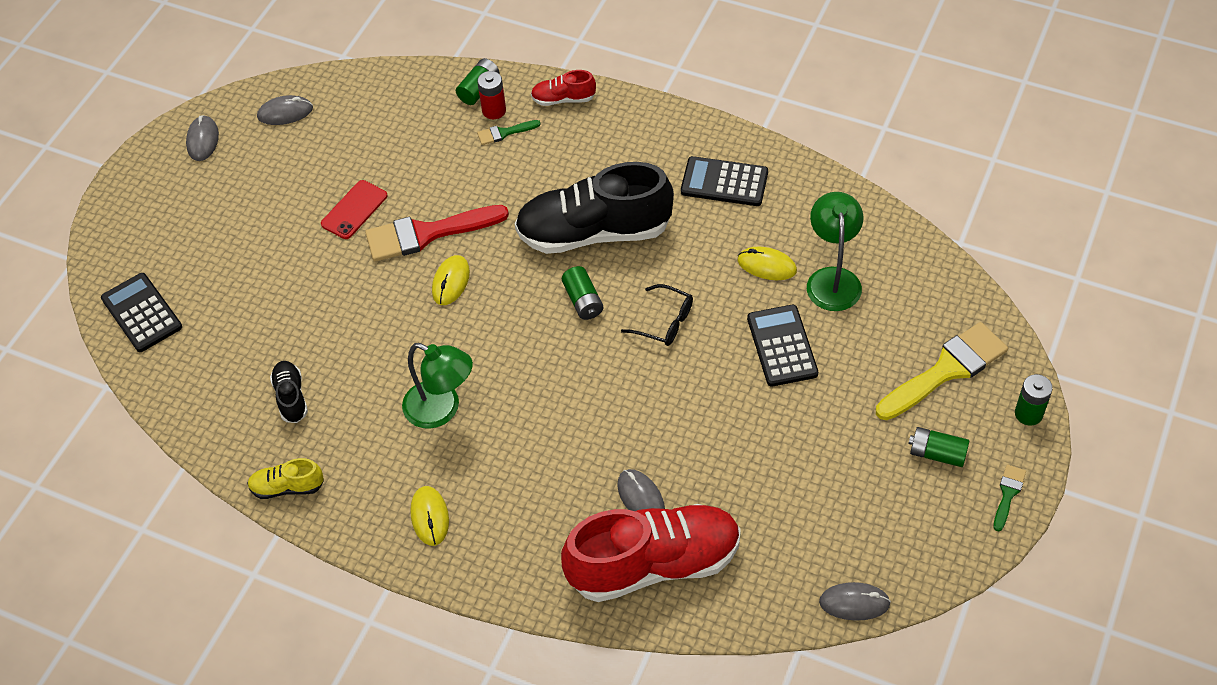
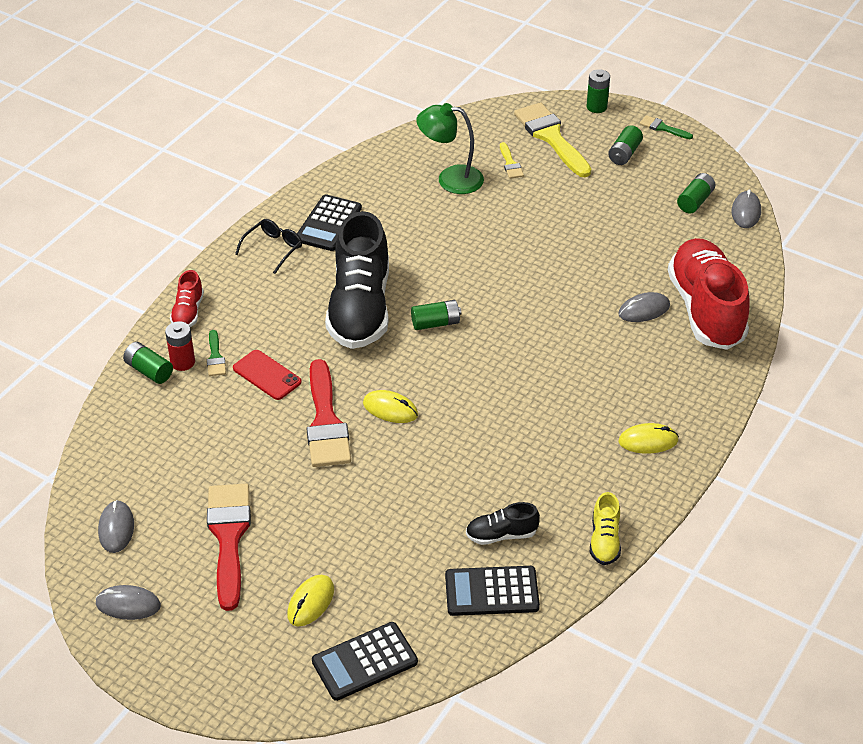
camera: 85 degrees left, 10 degrees down
(278, 191) = (229, 538): none -> red brush
(354, 210) = (277, 476): red phone -> red phone (267, 375)
(442, 410) = (536, 425): green lamp -> none
(665, 322) = (471, 276): black glasses -> black glasses (273, 249)
(767, 265) = (427, 212): yellow mouse -> yellow mouse (311, 602)
(782, 346) = (511, 215): black calculator -> black calculator (491, 592)
(860, 541) = (695, 201): none -> green battery
(879, 334) = (510, 163): none -> yellow brush

